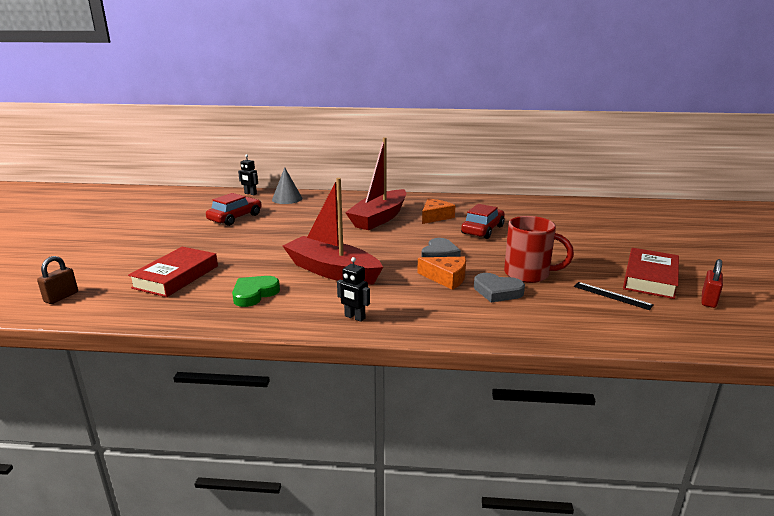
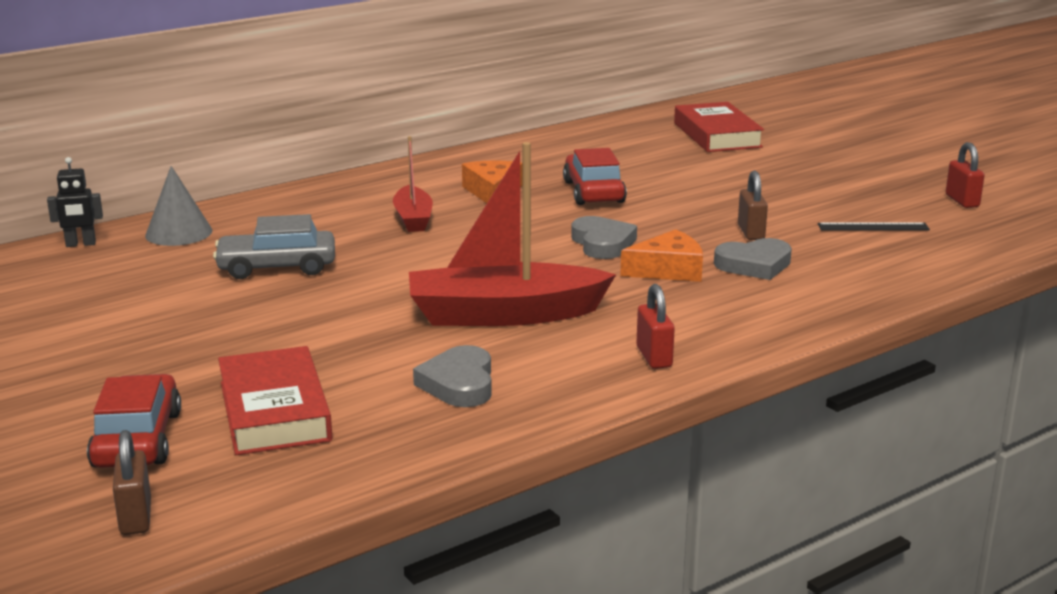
camera: 40 degrees left, 0 degrees up
(235, 217) = (153, 292): red car -> red car (137, 439)
(254, 294) = (459, 384): green heart -> grey heart
(291, 222) = (277, 267): none -> grey car
(354, 317) = (654, 357): black robot -> red padlock
(379, 218) = (413, 219): red boat -> red boat, size x0.54
(528, 274) = (751, 232): red mug -> brown padlock
(650, 278) = (876, 194): red book -> red book (717, 135)

